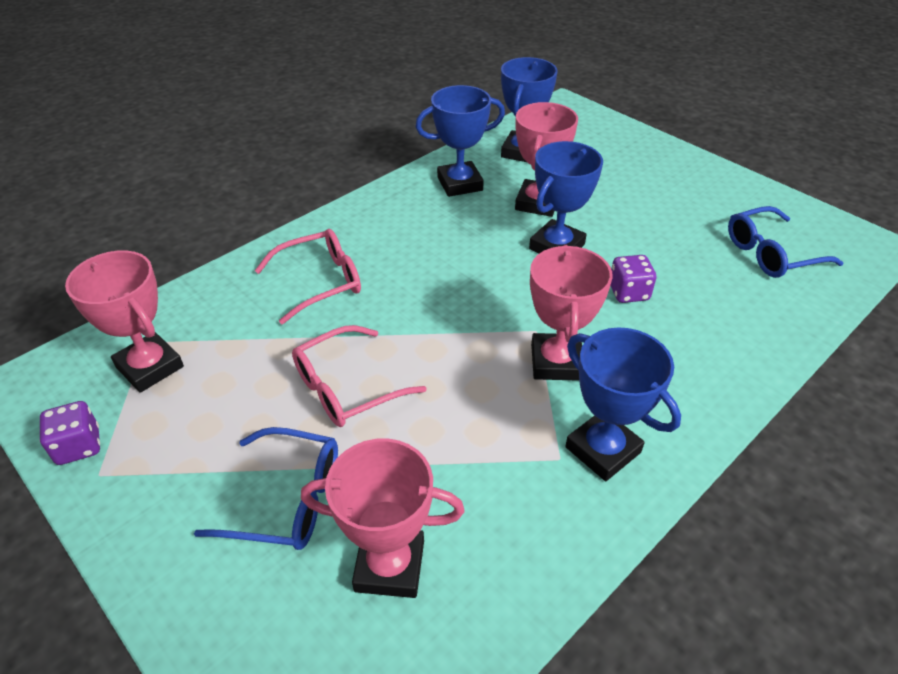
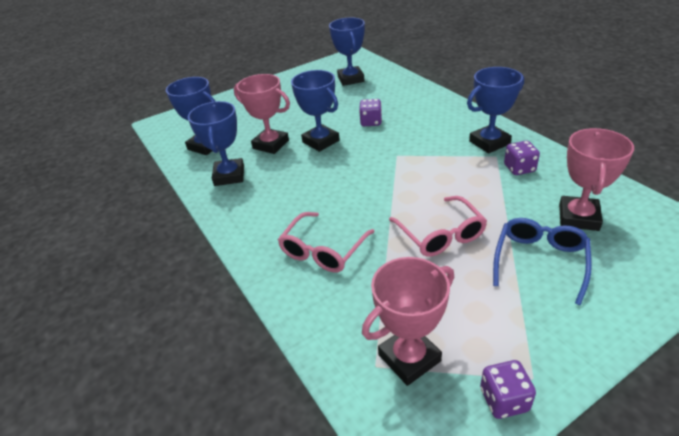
camera: 75 degrees left, 5 degrees down
(320, 282) = (323, 250): pink glasses -> pink glasses turned 135 degrees counterclockwise
(525, 490) = (519, 168): none -> purple dice
(556, 362) = (424, 151): pink trophy -> none
(771, 253) = (351, 79): blue glasses -> blue trophy

